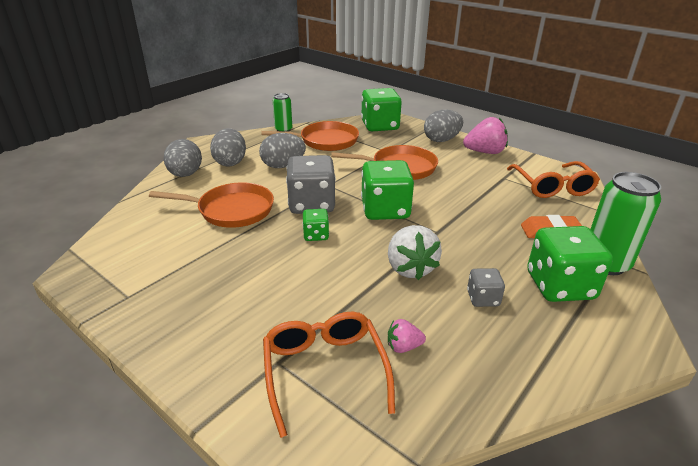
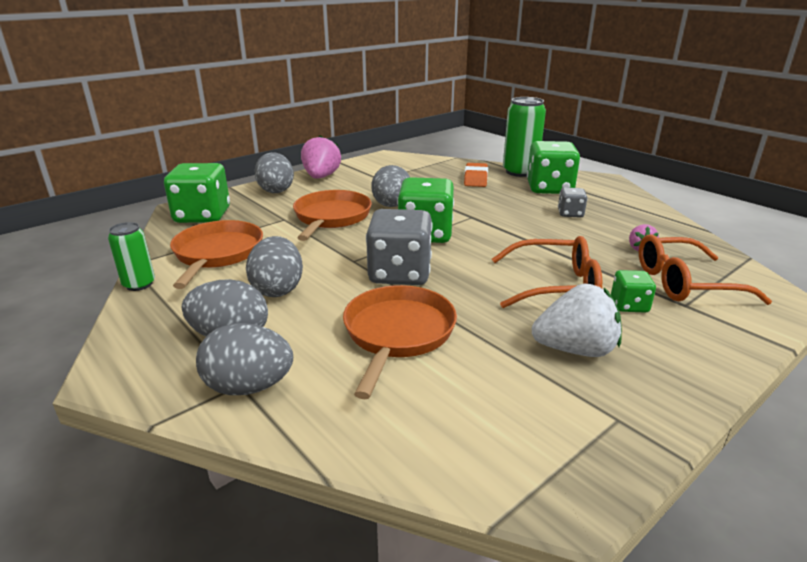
camera: 80 degrees left, 5 degrees down
(316, 235) = (471, 275): green dice -> green dice (629, 305)
(410, 268) = (532, 234): white strawberry -> white strawberry (575, 349)
(439, 189) = (391, 206): none -> grey egg
(552, 187) = (404, 166): orange glasses -> orange glasses (555, 285)

